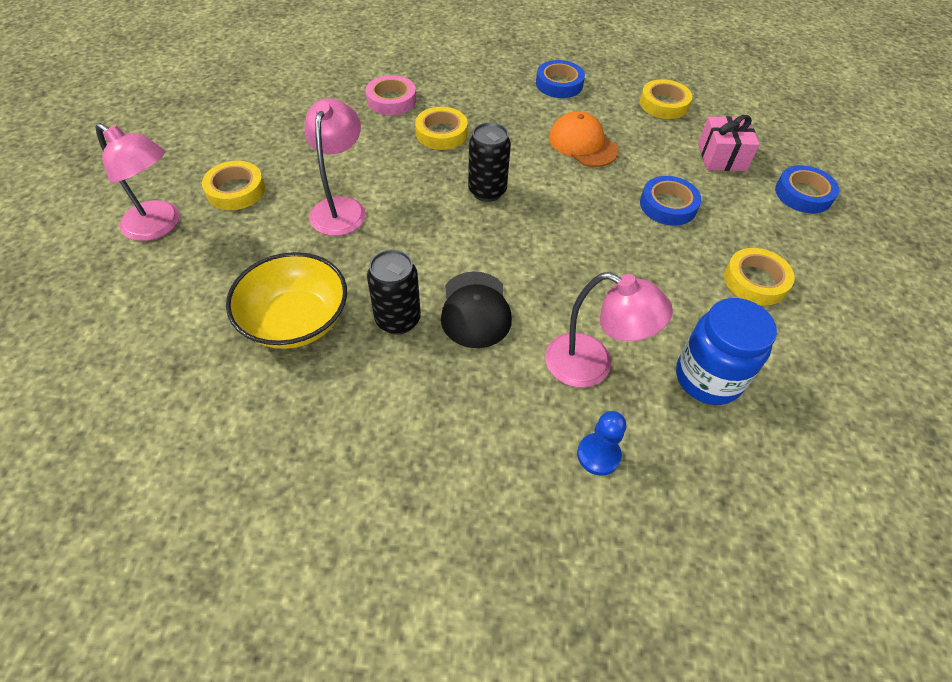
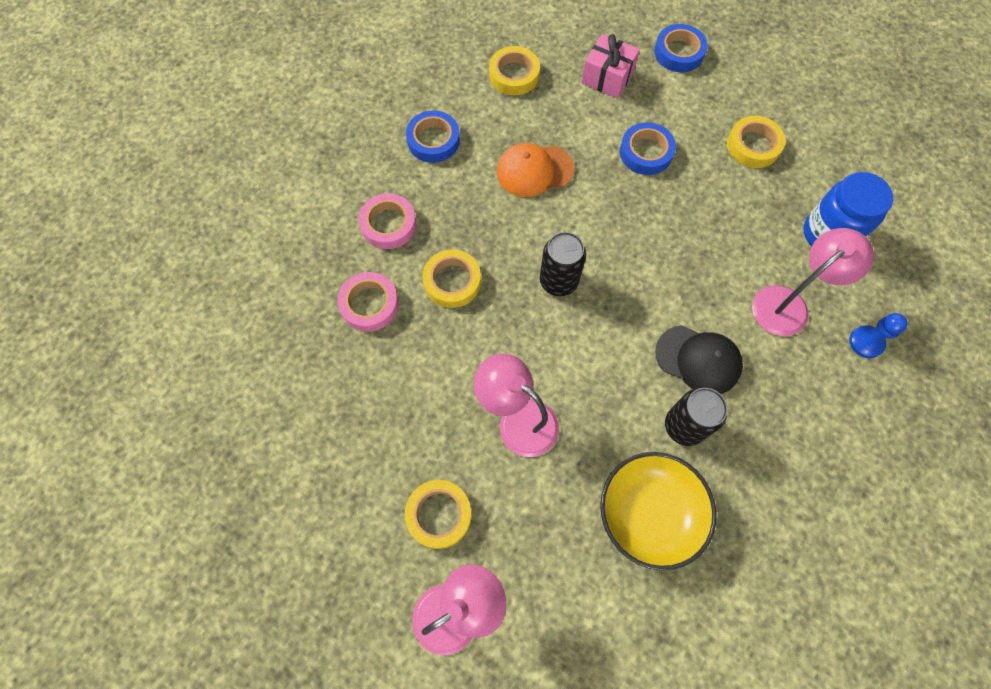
camera: 60 degrees left, 15 degrees up
(465, 87) = (388, 224): none -> pink tape

